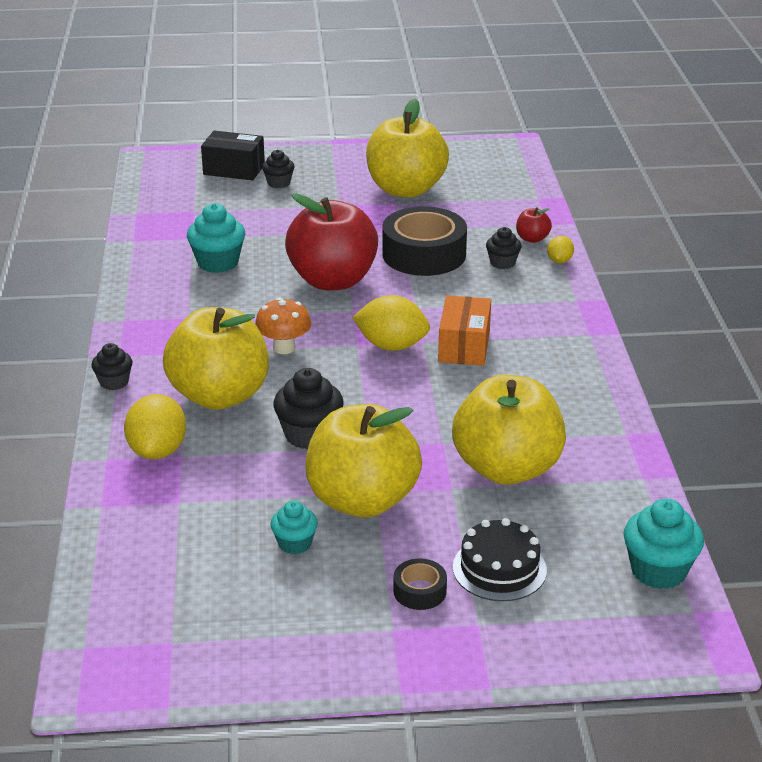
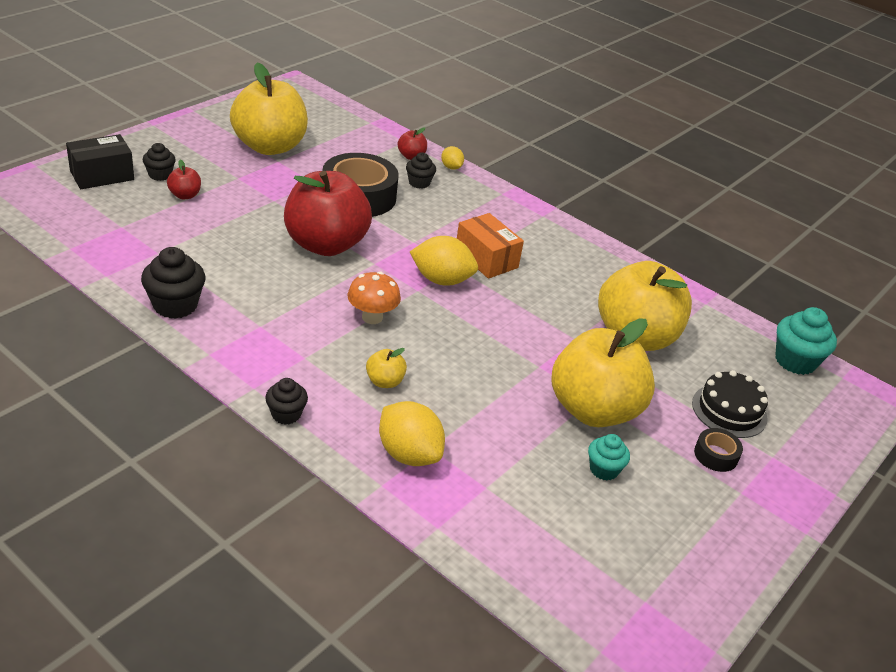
camera: 50 degrees left, 5 degrees up
(218, 263) = (213, 266): turquoise cupcake -> none
(219, 396) = (385, 381): yellow apple -> yellow apple, size x0.40
(275, 204) = (185, 195): none -> red apple
(309, 435) = (491, 379): black cupcake -> black cupcake (175, 305)
(391, 346) = (441, 280): yellow lemon -> yellow lemon turned 45 degrees clockwise

